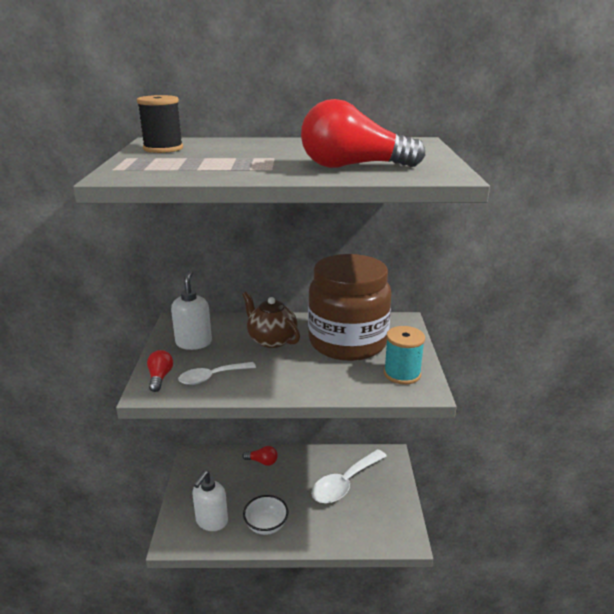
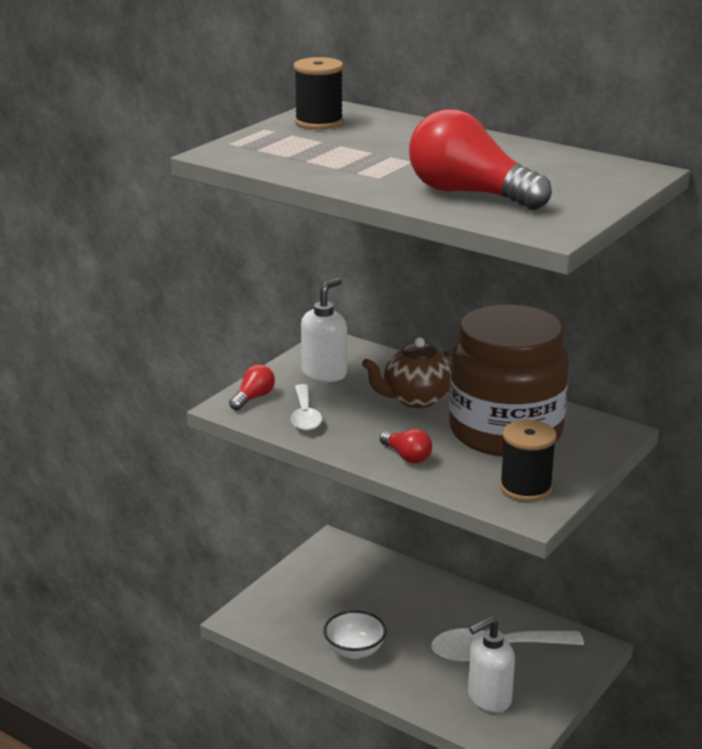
camera: 35 degrees right, 0 degrees up
(211, 377) = (305, 416): white spoon -> white spoon turned 105 degrees counterclockwise
(211, 521) = (296, 619): white soap dispenser -> white soap dispenser (489, 698)
(262, 461) = (411, 584): red light bulb -> red light bulb (407, 456)
(271, 340) = (416, 399): brown teapot -> brown teapot turned 105 degrees counterclockwise
(402, 374) = (525, 488): turquoise spool -> black spool

